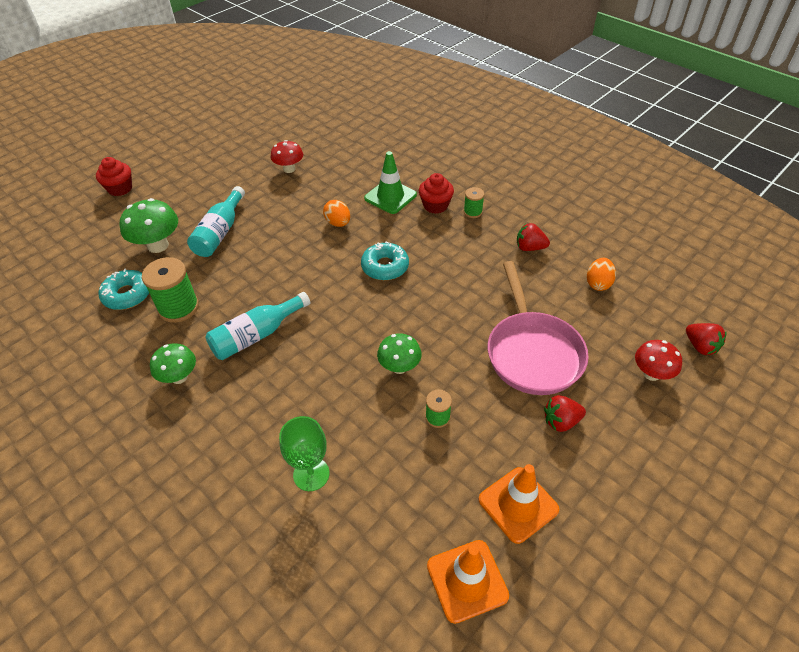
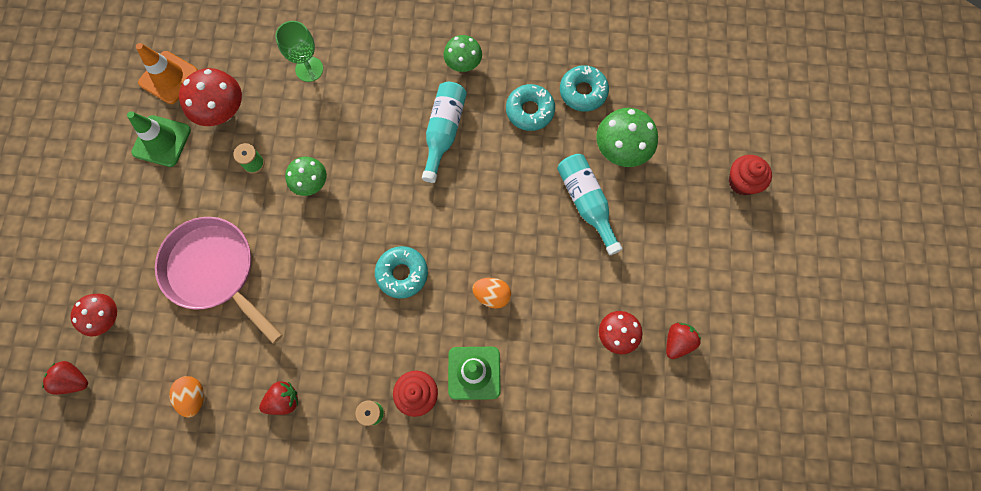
camera: 140 degrees right, 25 degrees up
(178, 307) = (530, 111): green spool -> turquoise donut
(432, 491) = (223, 112): none -> red mushroom
(518, 504) = (162, 141): orange traffic cone -> green traffic cone
(561, 421) = (161, 222): red strawberry -> red strawberry (677, 342)

